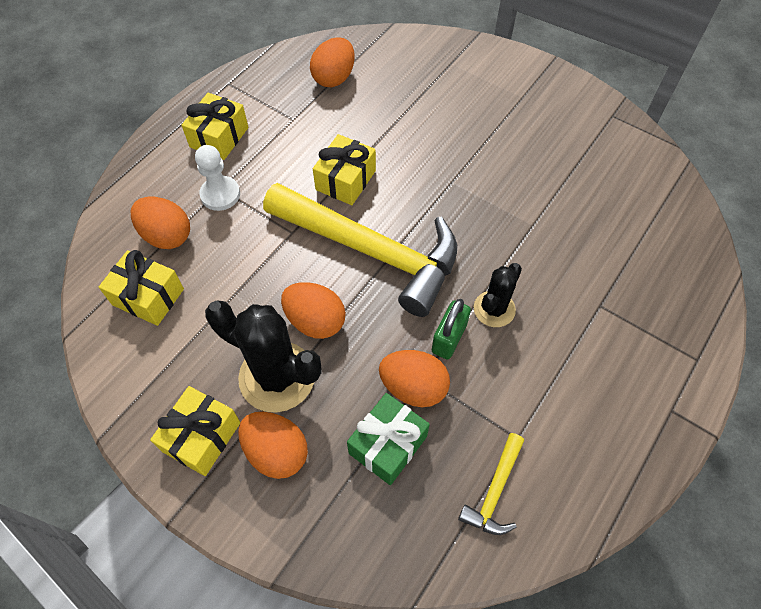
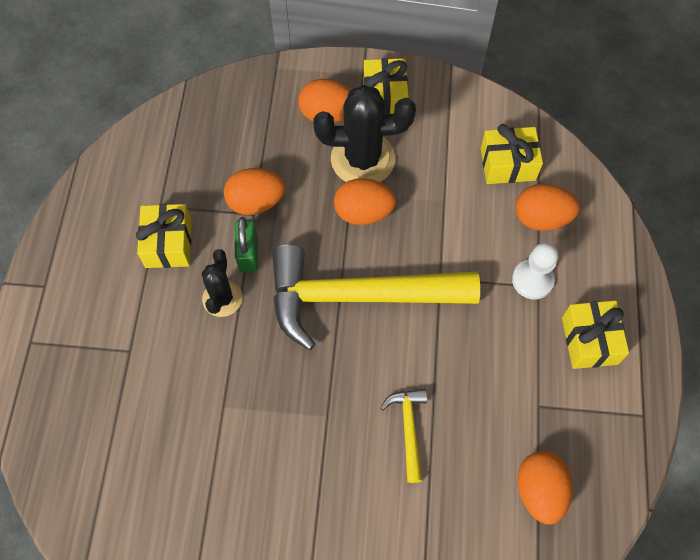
camera: 150 degrees right, 5 degrees up
(345, 180) = (431, 359): yellow gift -> yellow gift (168, 243)
(388, 445) = (253, 155): green gift -> none
(494, 492) = (162, 163): yellow hammer -> yellow hammer (408, 429)

